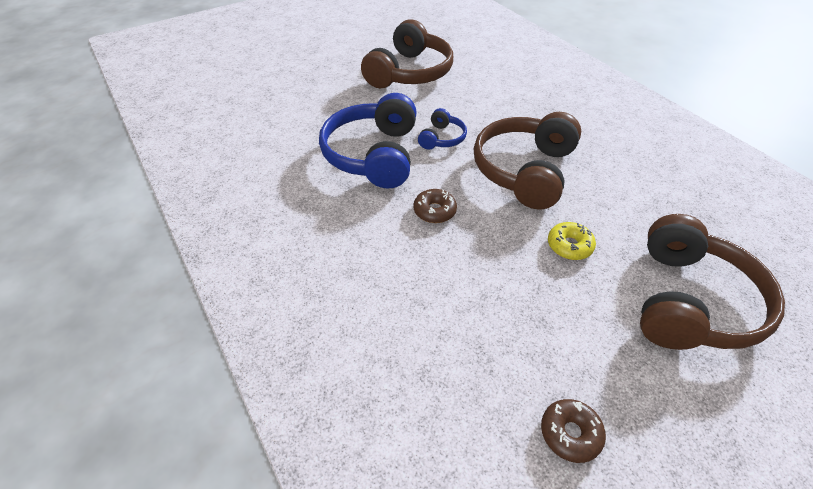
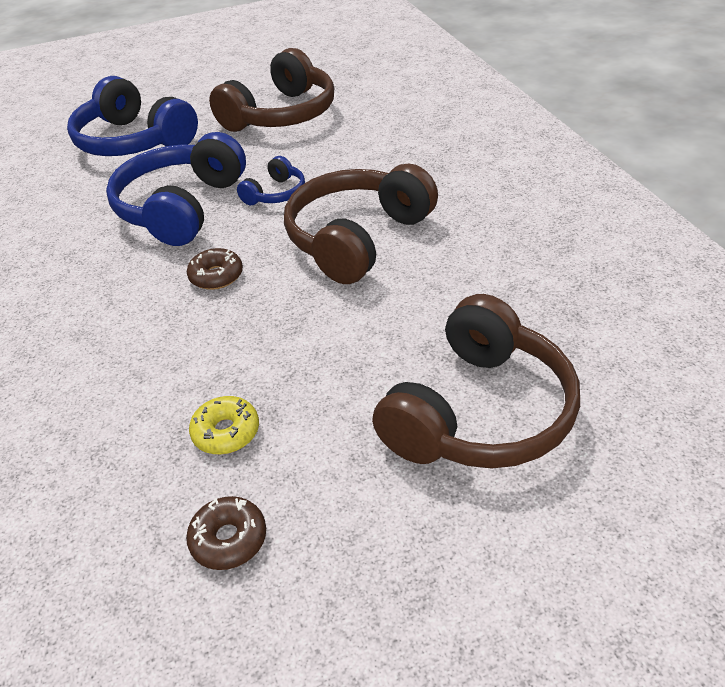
camera: 15 degrees right, 5 degrees down
(302, 100) = (134, 141): none -> blue headphones
(569, 246) = (360, 330): yellow donut -> yellow donut (226, 432)

